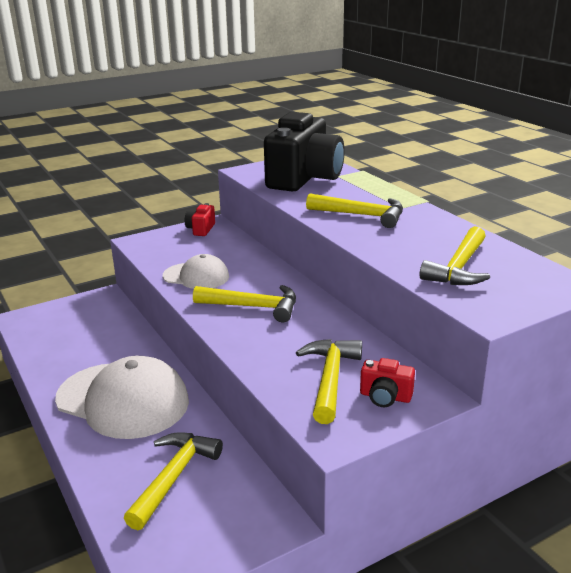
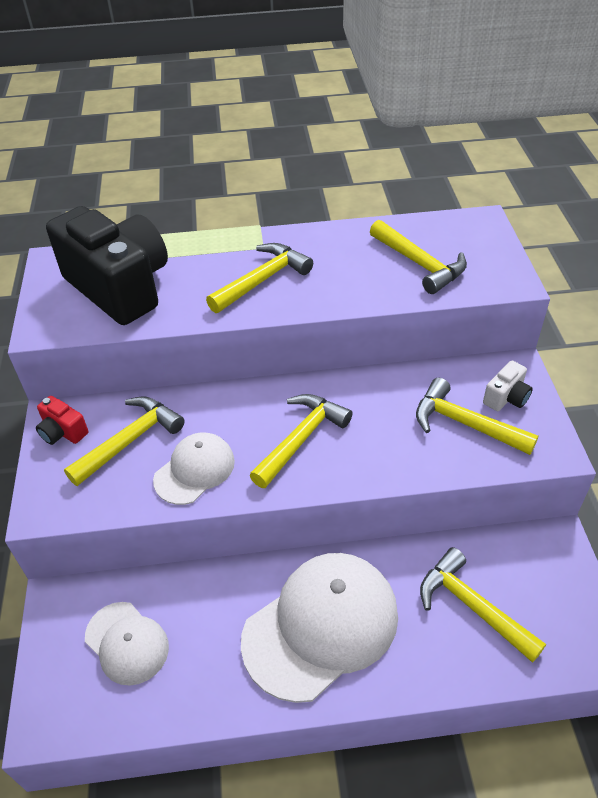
camera: 65 degrees left, 20 degrees up
(82, 327) = (127, 643): none -> white cap
(208, 250) = (130, 440): none -> yellow hammer
(385, 397) = (506, 398): red camera -> white camera

